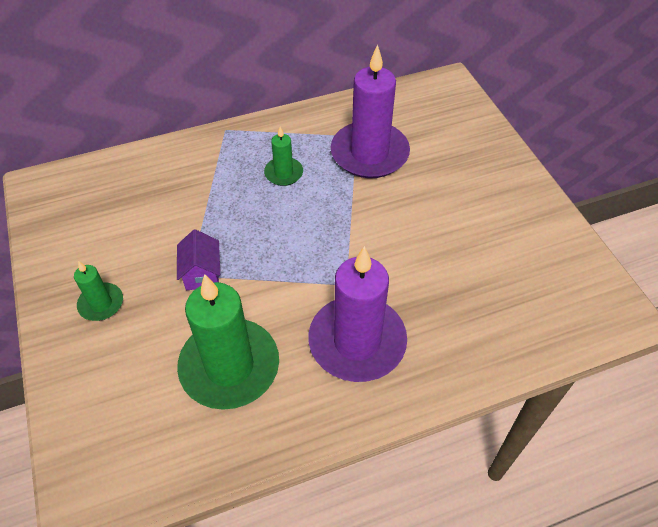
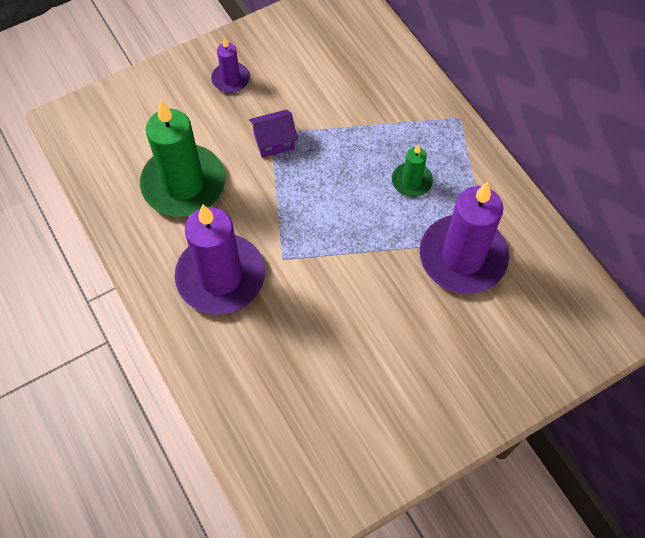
camera: 80 degrees right, 10 degrees up
(101, 303) = (230, 79): green candle -> purple candle

